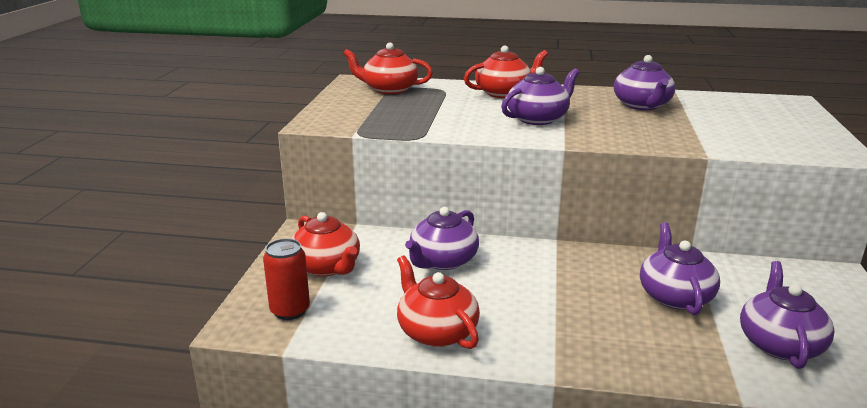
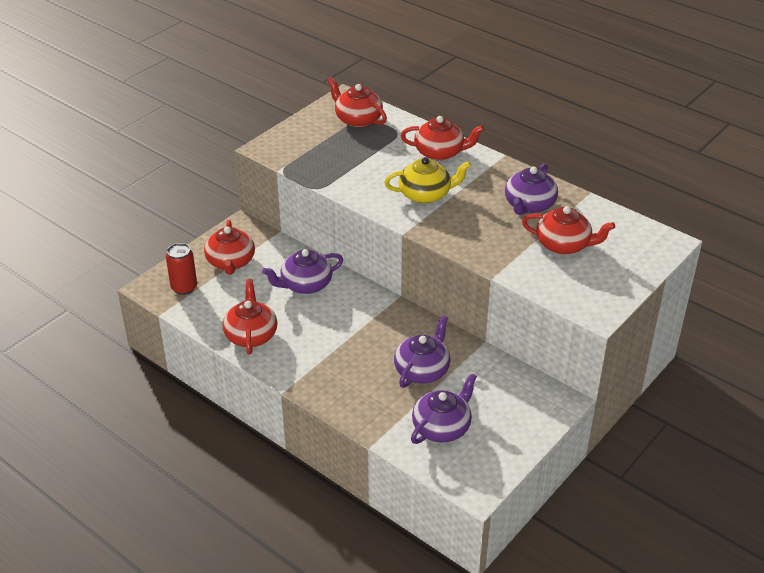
camera: 30 degrees right, 15 degrees up
(538, 119) = (425, 194): purple teapot -> yellow teapot
(720, 120) = (564, 245): none -> red teapot

